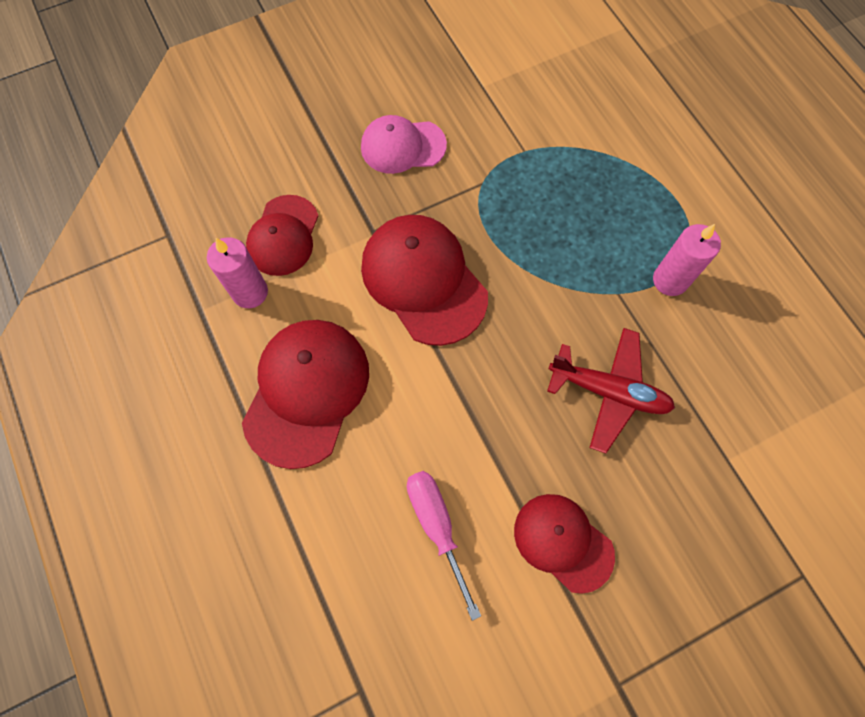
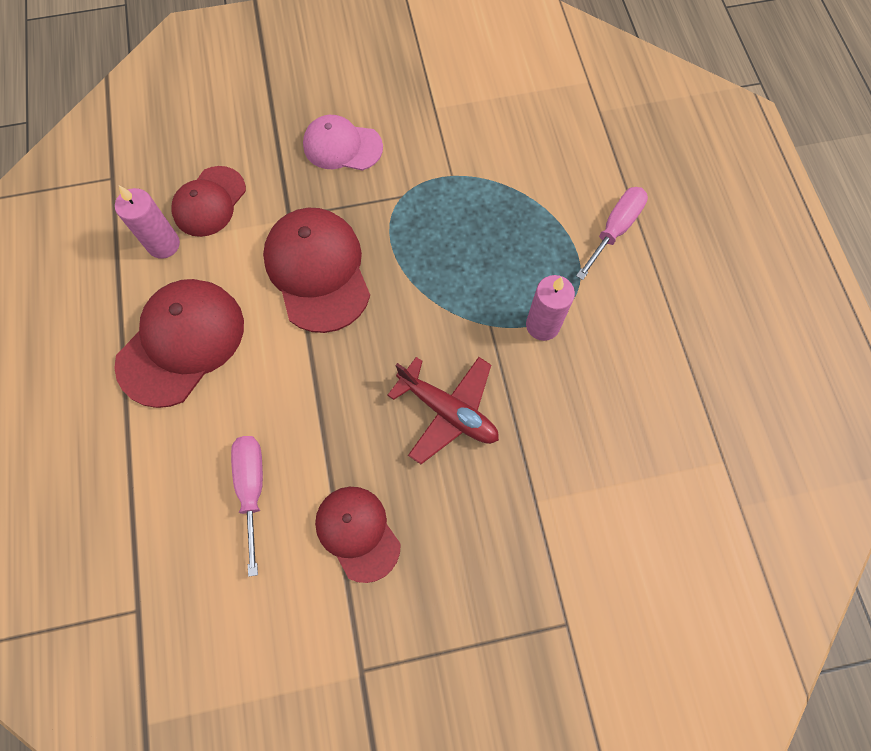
camera: 15 degrees right, 0 degrees up
(705, 168) = (615, 229): none -> pink screwdriver

